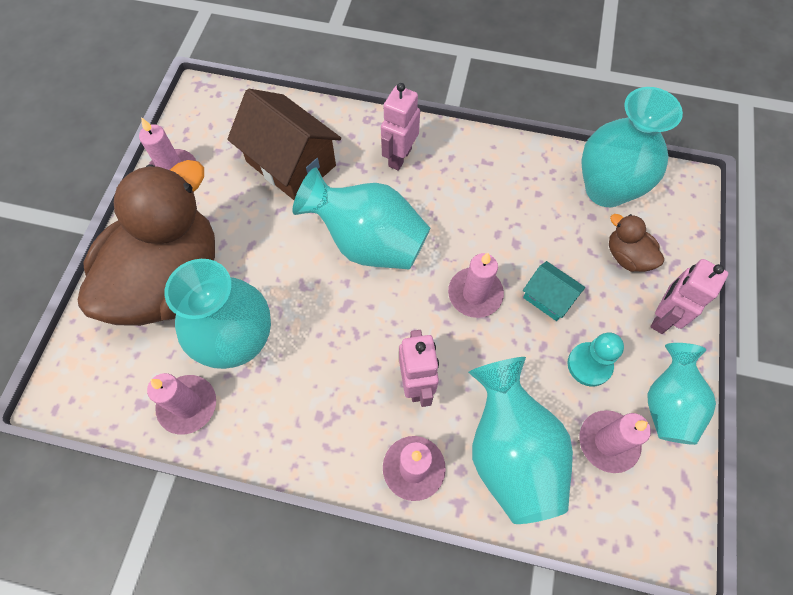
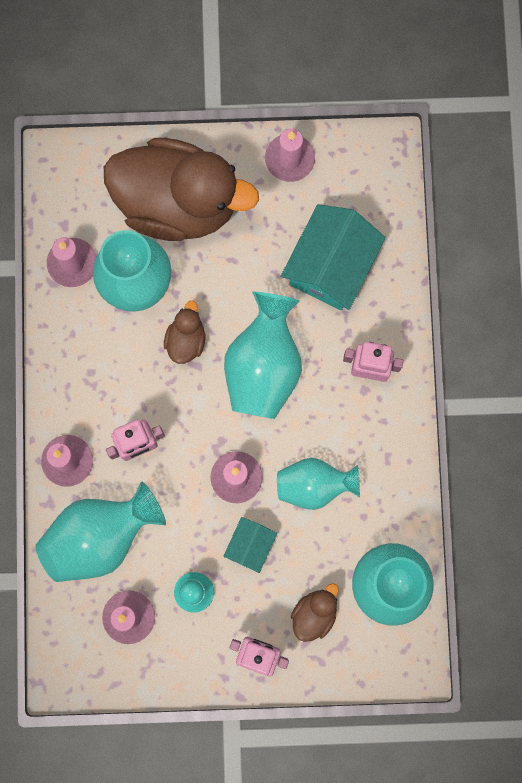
camera: 75 degrees right, 15 degrees up
(291, 163) = (331, 266): brown house -> turquoise house
(317, 307) = (186, 340): none -> brown duck
(667, 403) = (175, 665): turquoise vase -> turquoise vase (314, 485)

